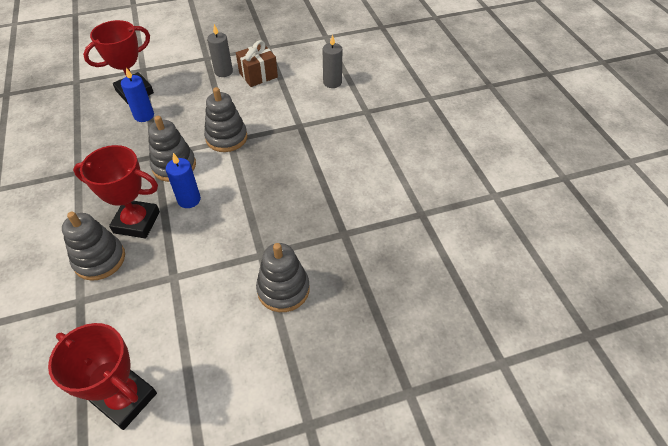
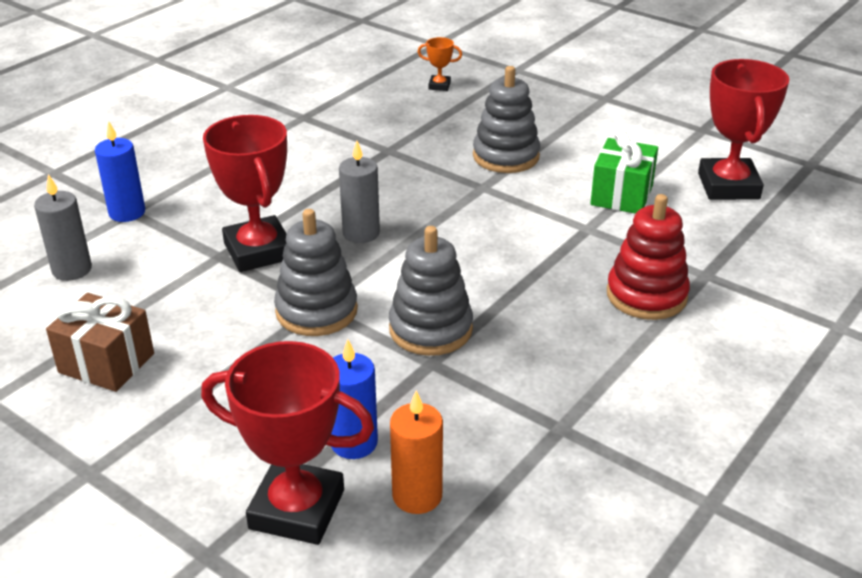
camera: 125 degrees left, 15 degrees down
(99, 259) = (646, 295): grey stacking toy -> red stacking toy
(103, 119) = (417, 496): none -> orange candle
(137, 222) = (561, 301): red trophy -> red trophy (258, 251)
(183, 321) = (621, 195): none -> green gift
(189, 200) = (473, 279): blue candle -> blue candle (127, 212)
(223, 72) = (126, 416): grey candle -> grey candle (361, 233)
(416, 315) = (439, 86): none -> orange trophy

